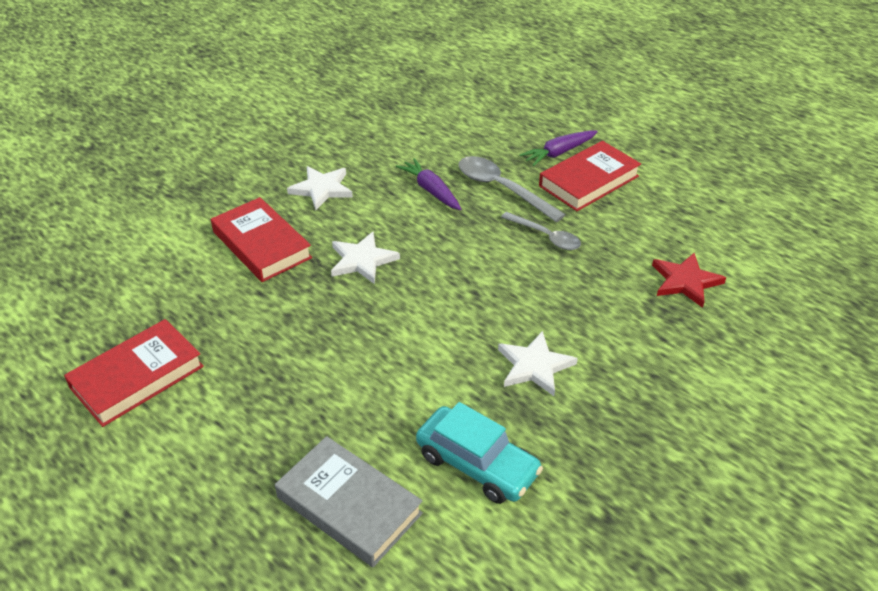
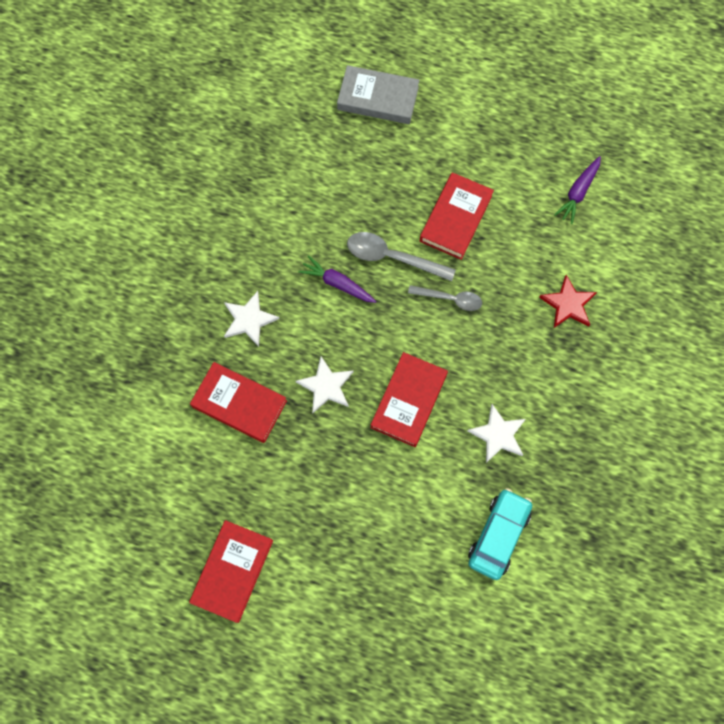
camera: 25 degrees left, 30 degrees up
(349, 505) = (436, 604): grey book -> grey book (378, 98)
(445, 301) = (408, 401): none -> red book
(477, 464) = (498, 535): turquoise car -> turquoise car turned 75 degrees counterclockwise
(558, 153) = (417, 192): purple carrot -> purple carrot (578, 192)

